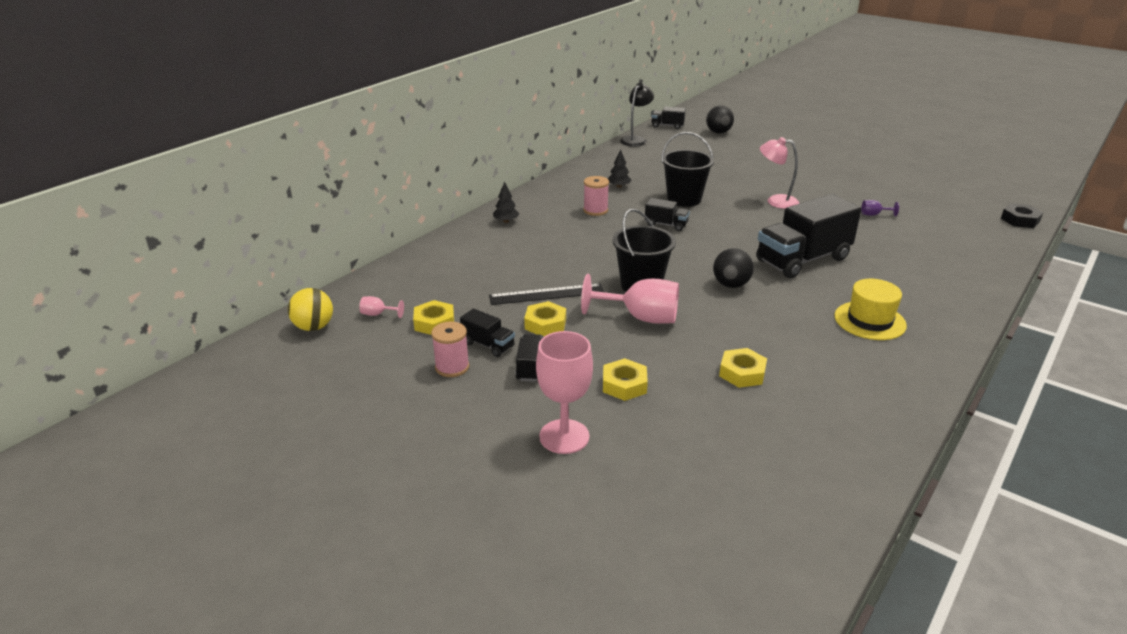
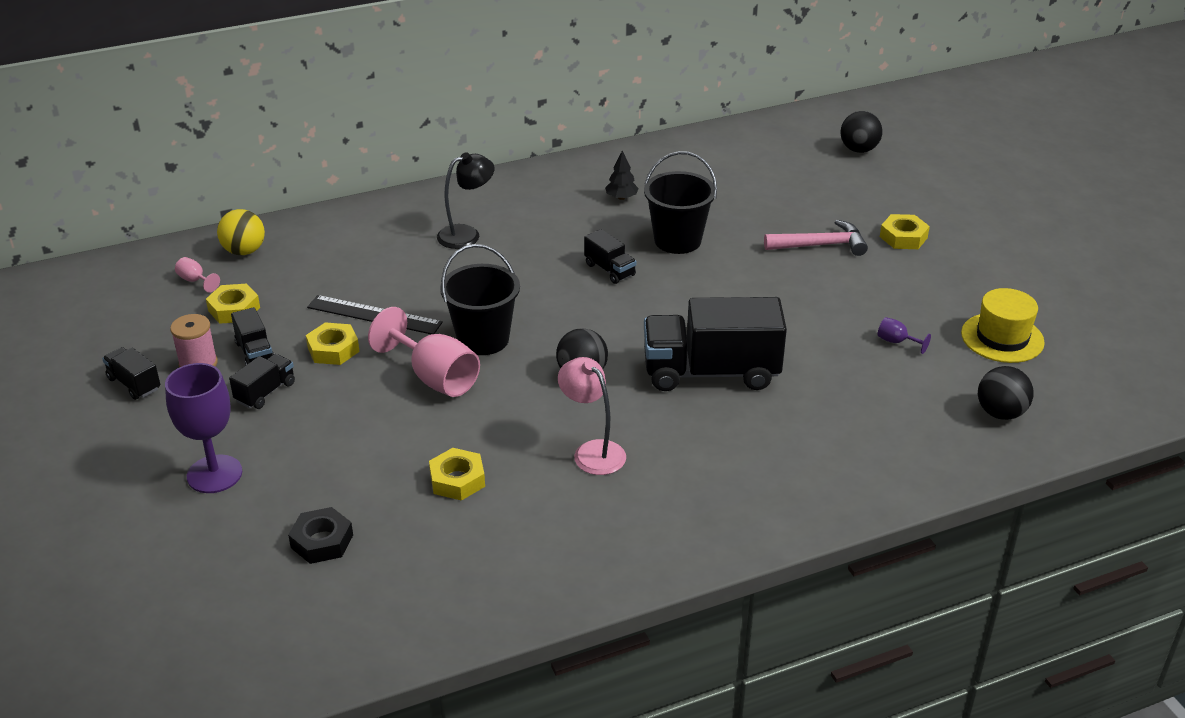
camera: 30 degrees right, 5 degrees up
(314, 327) = (128, 275): yellow ball -> yellow ball (244, 251)
(506, 221) = (438, 207): black tree -> none
(564, 436) = (214, 474): pink goblet -> purple goblet
(595, 210) = (553, 223): pink spool -> none
(624, 385) = (328, 445): yellow nut -> yellow nut (903, 237)
(635, 140) = (730, 131): black lamp -> black lamp (467, 234)
(667, 126) = (802, 120): black truck -> black truck (134, 384)
(766, 180) = (820, 245): none -> pink hammer
(775, 201) = (791, 280): pink lamp -> pink lamp (592, 451)
(869, 321) = (680, 477): yellow hat -> yellow hat (1002, 338)
(973, 232) = (1000, 413): none -> black ball
(1020, 220) = (1101, 419): black nut -> black nut (322, 541)

